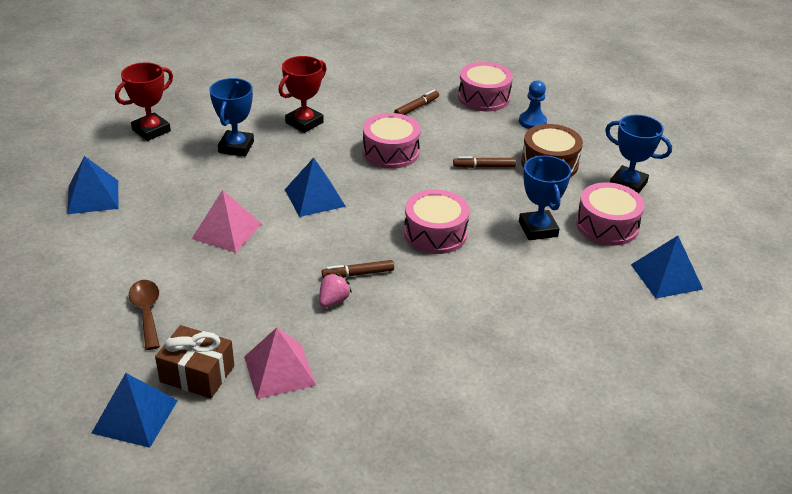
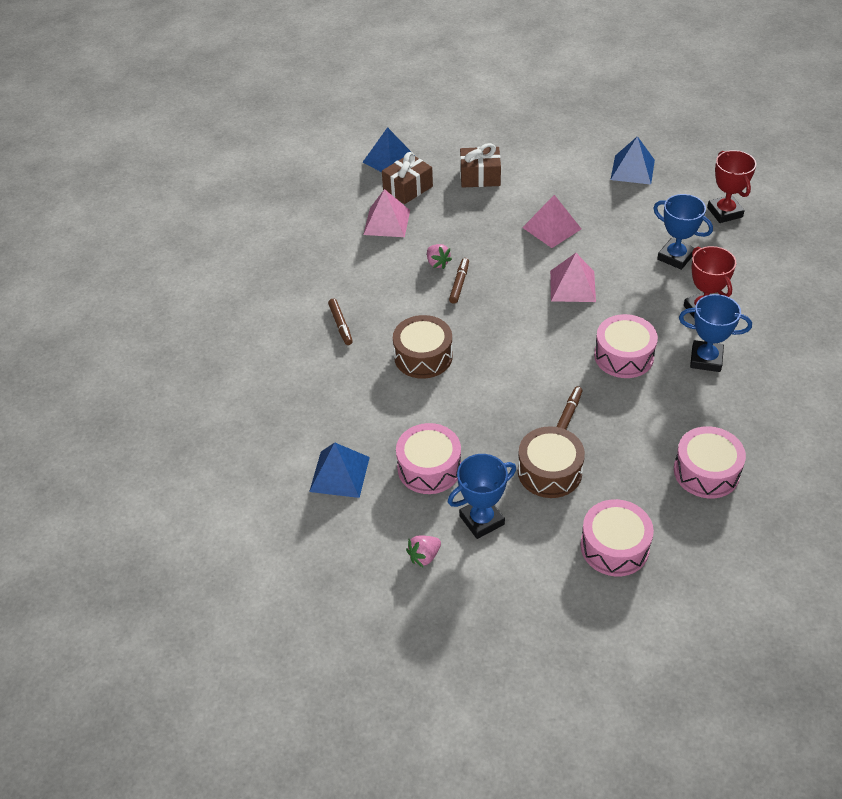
camera: 120 degrees right, 10 degrees up
(147, 312) = (480, 177): brown spoon -> brown gift
(314, 198) = (572, 286): blue pyramid -> pink pyramid
(417, 107) = (703, 404): brown marker -> brown marker (340, 325)
(435, 233) = (483, 344): pink drum -> pink drum (614, 547)
(482, 268) = (423, 356): none -> brown drum
(532, 122) = (636, 494): blue pawn -> none
(538, 229) = (452, 414): blue trophy -> blue trophy (706, 359)
(689, 204) = (424, 556): none -> pink strawberry

